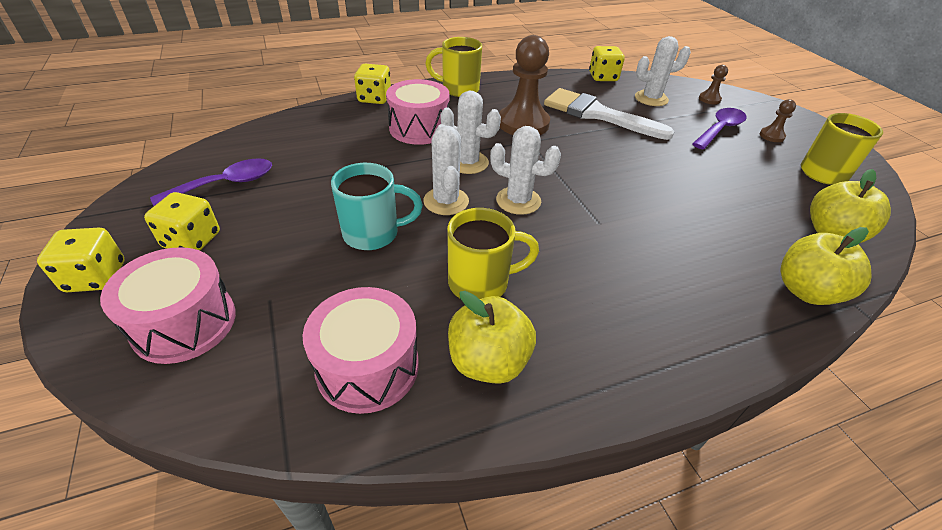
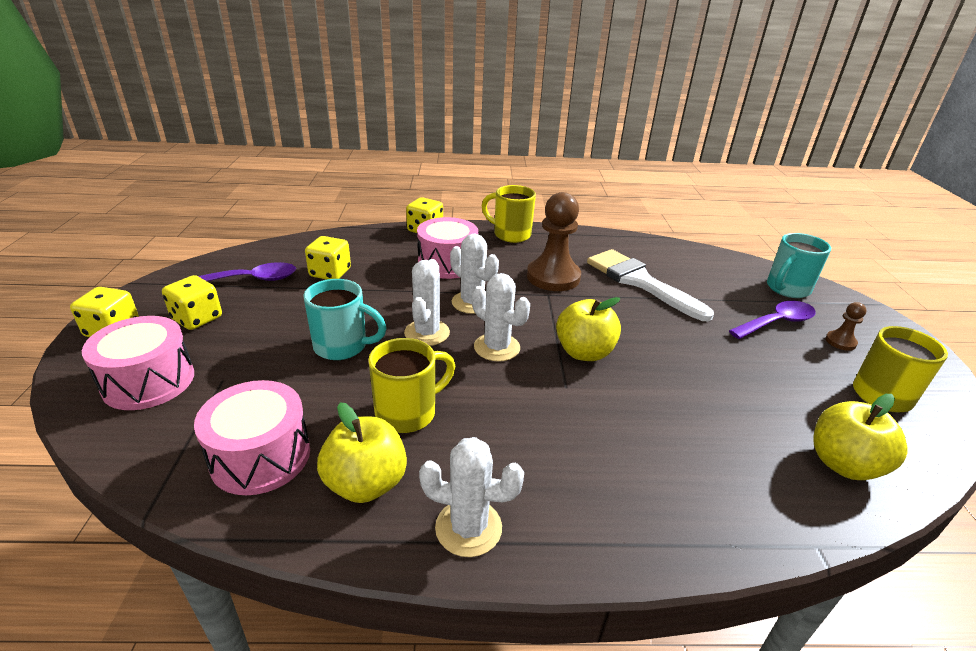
camera: 20 degrees right, 10 degrees down
(481, 283) = (408, 413): yellow mug -> yellow mug turned 45 degrees counterclockwise
(603, 77) = (673, 246): yellow dice -> yellow dice (330, 273)
(651, 99) = (714, 277): white cactus -> white cactus (468, 528)
(709, 99) = (787, 289): brown pawn -> turquoise mug
(806, 291) = (762, 515): yellow apple -> yellow apple (584, 352)

